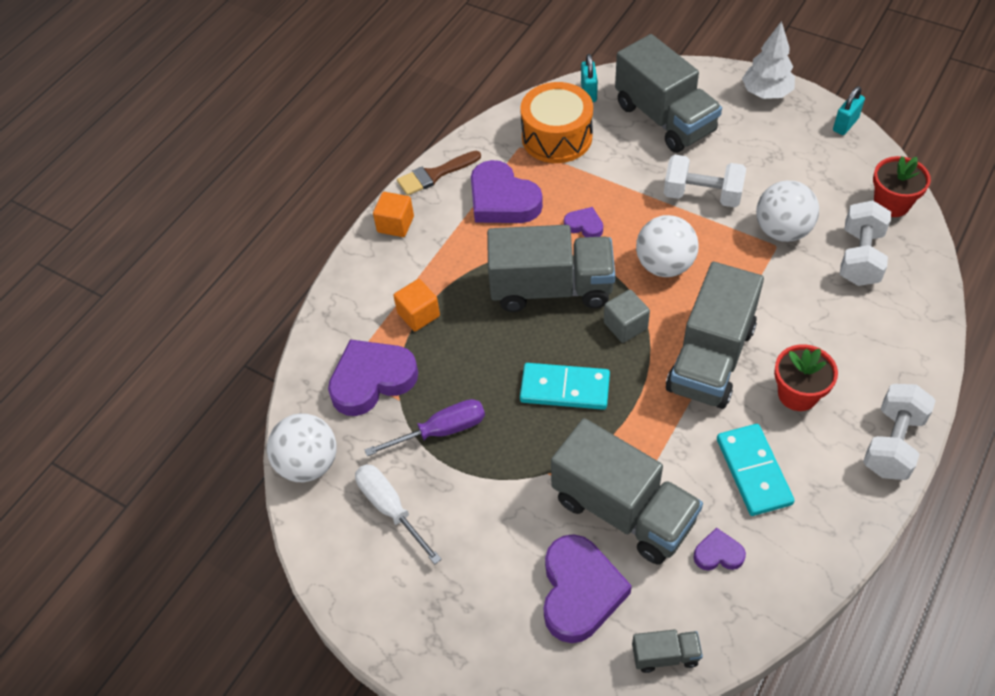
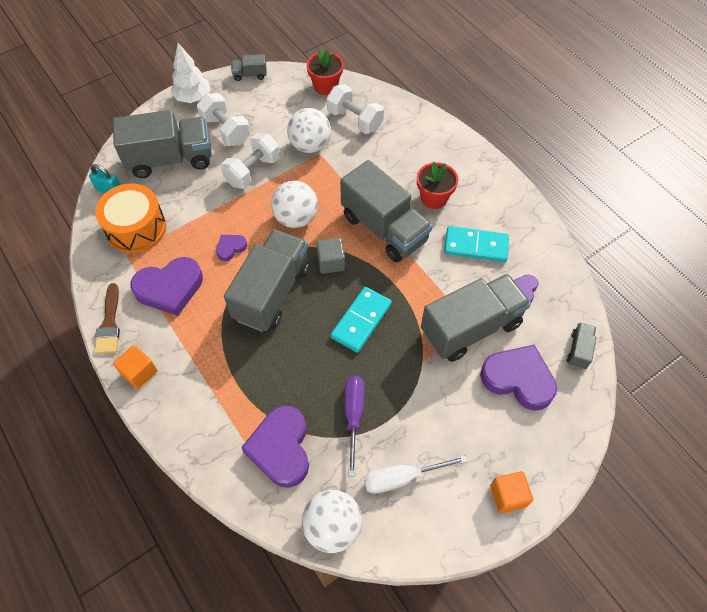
camera: 70 degrees left, 5 degrees up
(418, 314) = (239, 390): orange cube -> orange cube (508, 496)
(845, 124) = (250, 75): turquoise padlock -> grey truck
(892, 443) = (489, 172): white dumbbell -> white dumbbell (226, 130)

